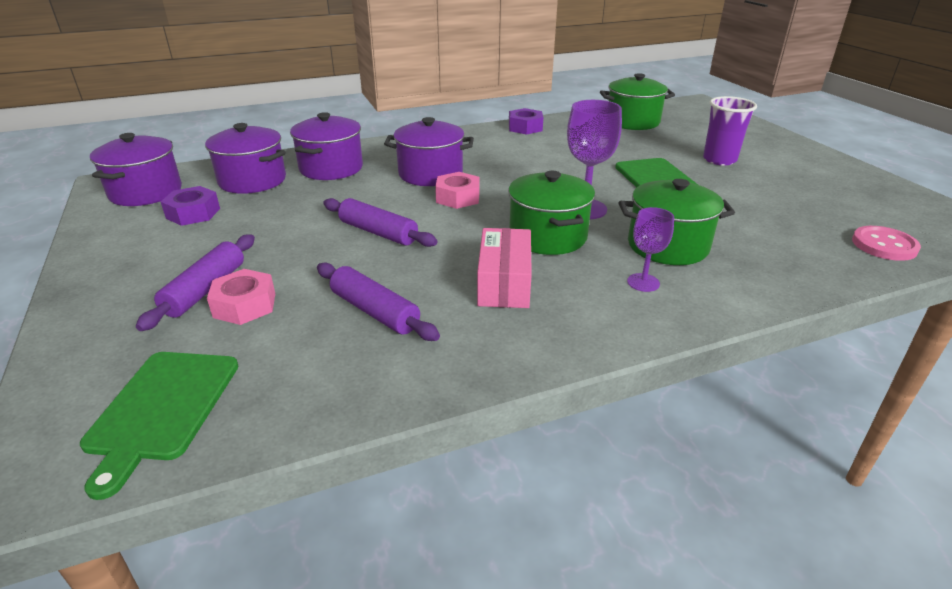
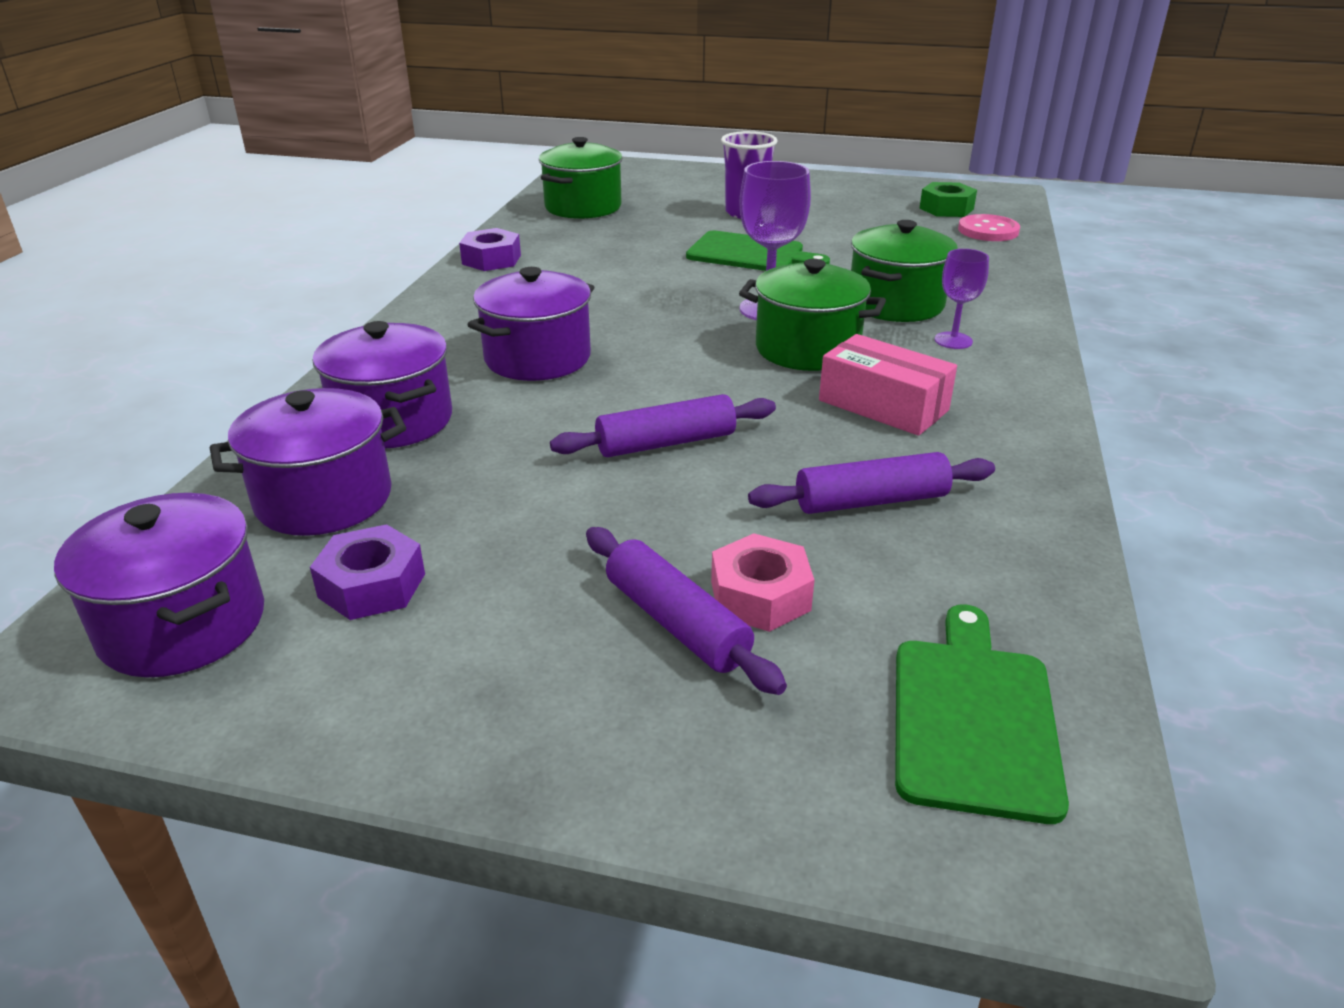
camera: 55 degrees left, 0 degrees up
(162, 409) = (973, 718): green cutting board -> green cutting board turned 120 degrees counterclockwise
(458, 197) = (637, 364): pink nut -> none
(890, 218) = (946, 209): none -> green nut

